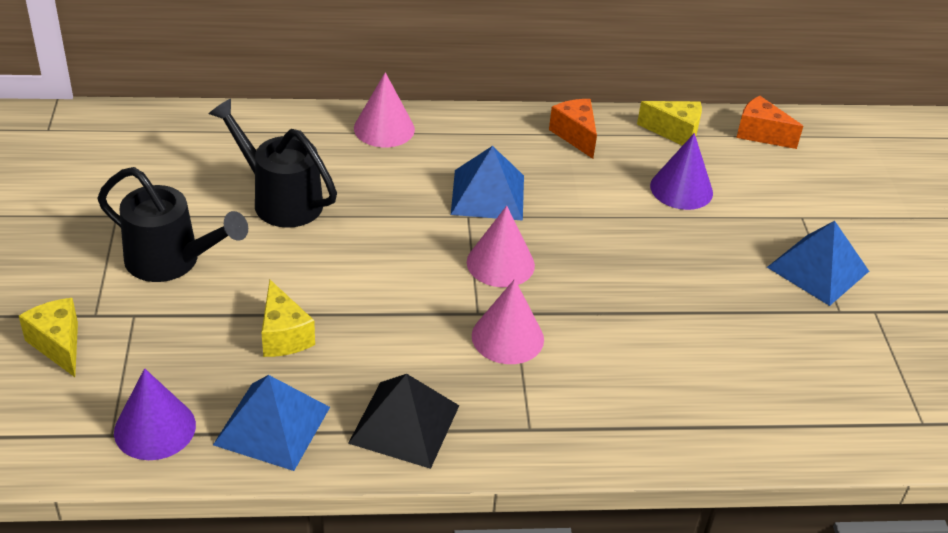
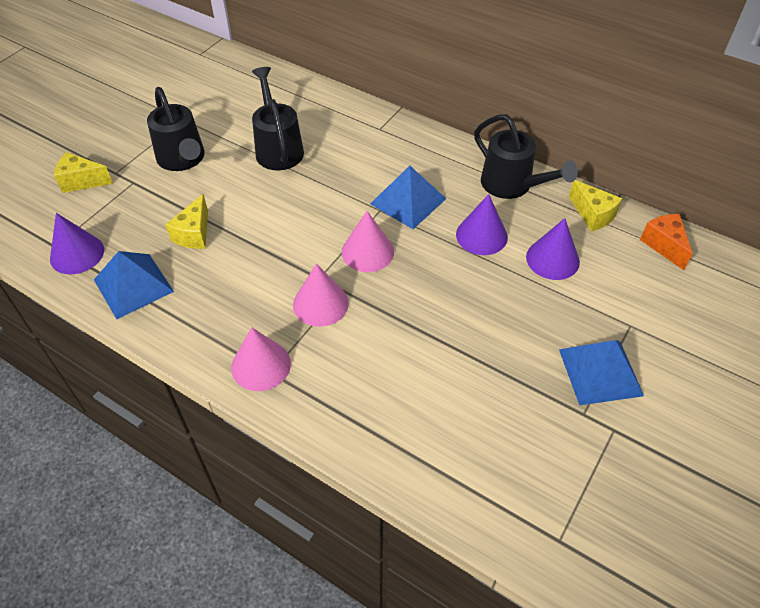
camera: 40 degrees right, 10 degrees up
(58, 345) = (82, 181): yellow cheese -> yellow cheese turned 90 degrees counterclockwise
(384, 128) = (386, 128): pink cone -> pink cone (261, 365)
(404, 424) = (202, 326): black pyramid -> none
(575, 135) = (512, 186): orange cheese -> black watering can
(595, 196) = (481, 235): none -> purple cone

